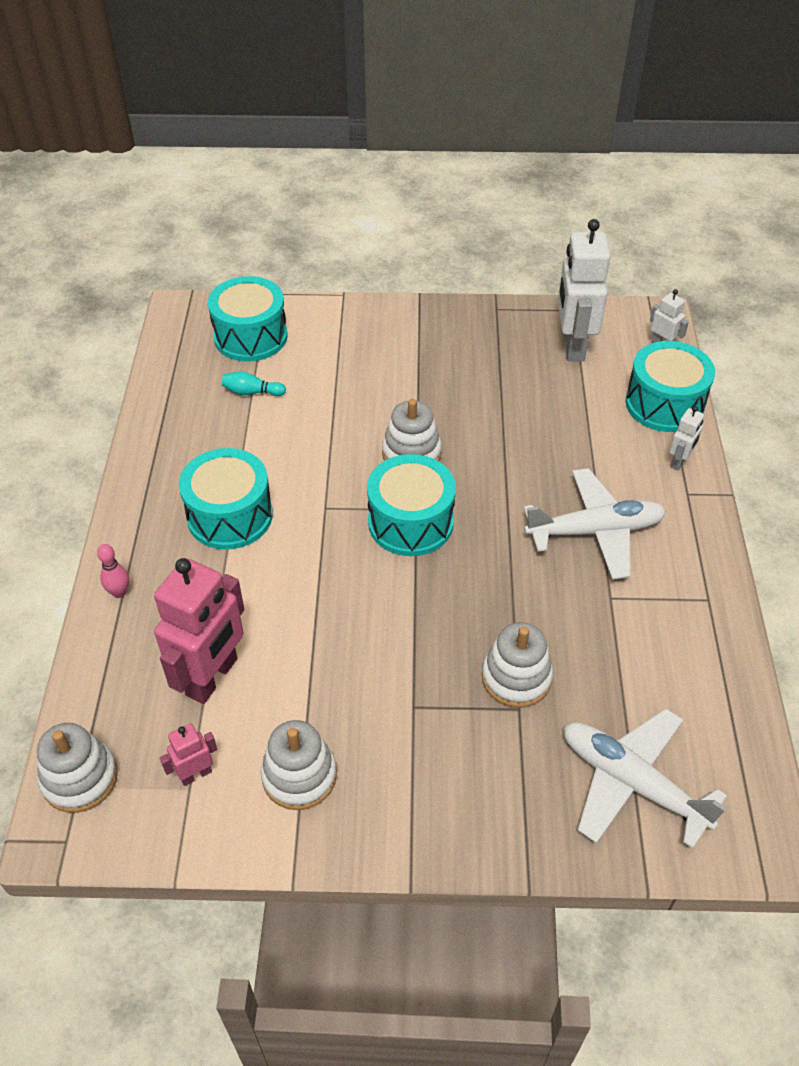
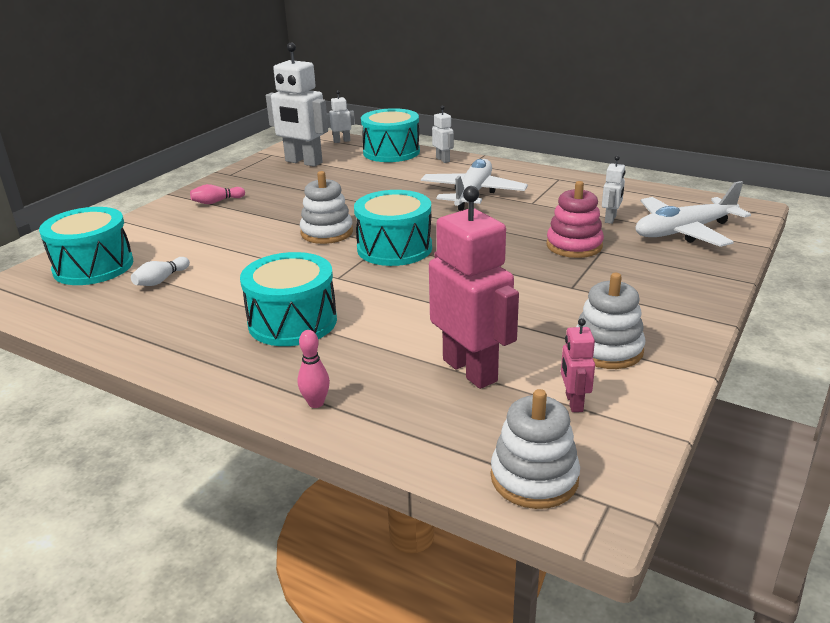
camera: 60 degrees left, 20 degrees down
(252, 392) = (161, 280): turquoise bowling pin -> white bowling pin
(425, 337) = (216, 202): none -> pink bowling pin
(516, 678) = (574, 245): white stacking toy -> pink stacking toy
(616, 693) = (610, 219): none -> white robot

